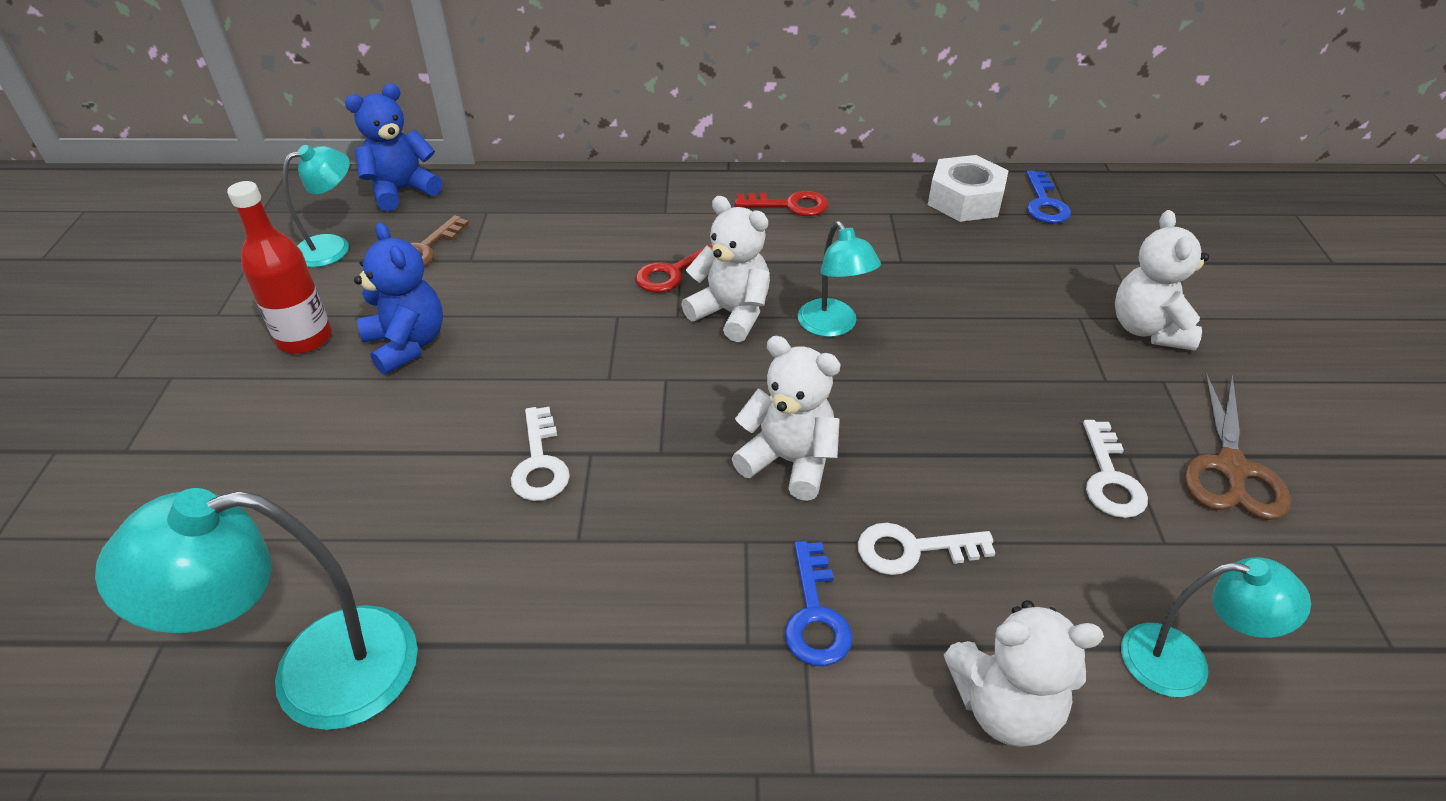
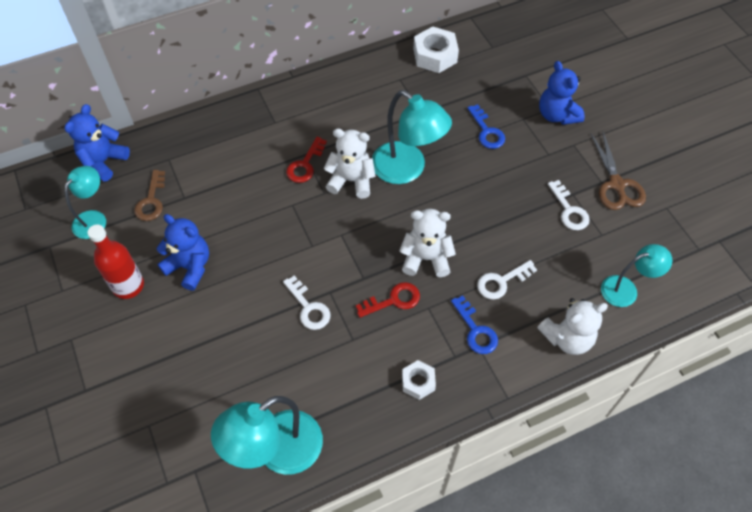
camera: 25 degrees left, 15 degrees up
(648, 662) = (418, 382): none -> white nut
(789, 205) = (342, 92): red key -> red key (393, 300)
(833, 326) = (407, 169): turquoise lamp -> turquoise lamp, size x1.64
(1044, 203) = (477, 44): blue key -> blue key (486, 131)
(1148, 329) = (557, 115): white teddy bear -> blue teddy bear

